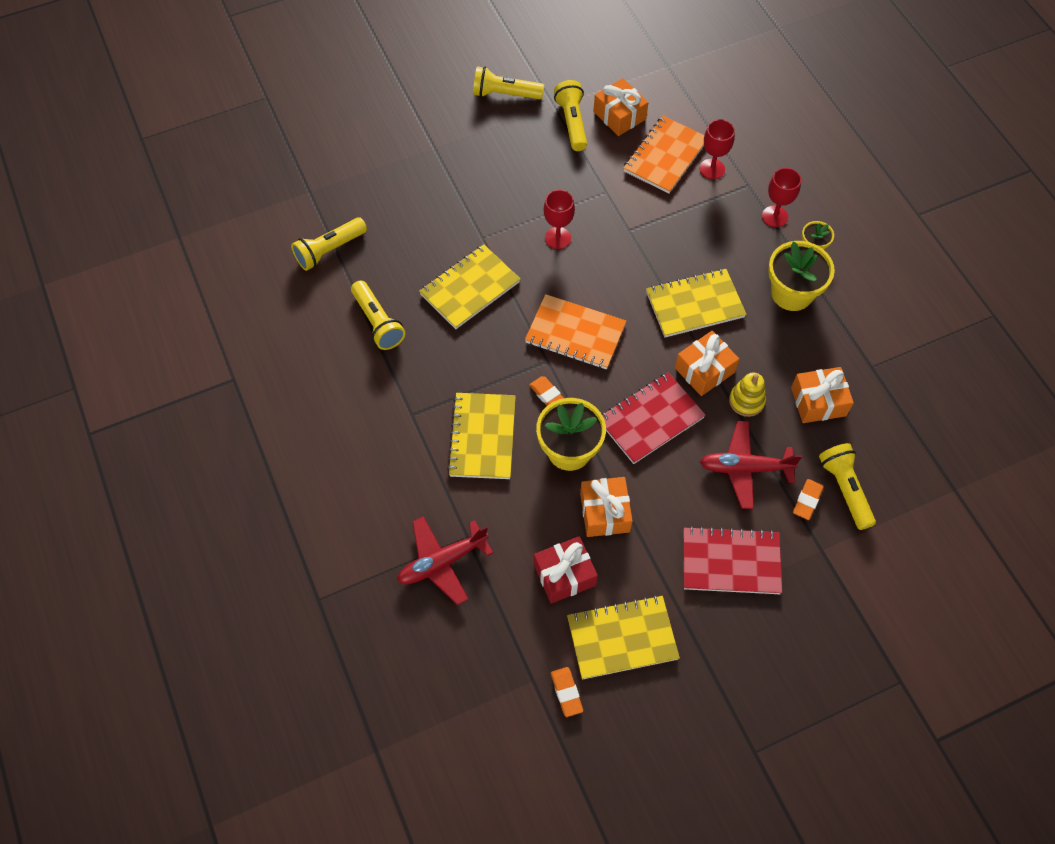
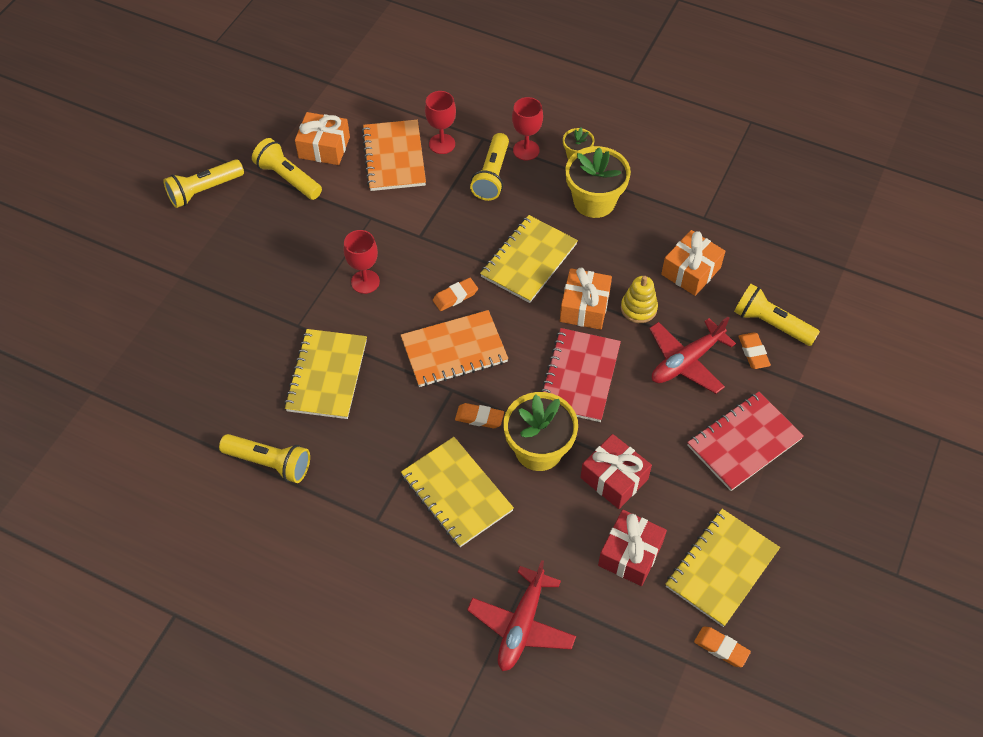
camera: 40 degrees left, 5 degrees down
(329, 250) = (162, 431): yellow flashlight -> yellow flashlight (492, 176)
(605, 512) = (614, 478): orange gift -> red gift
(613, 294) = (455, 296): none -> orange eraser

